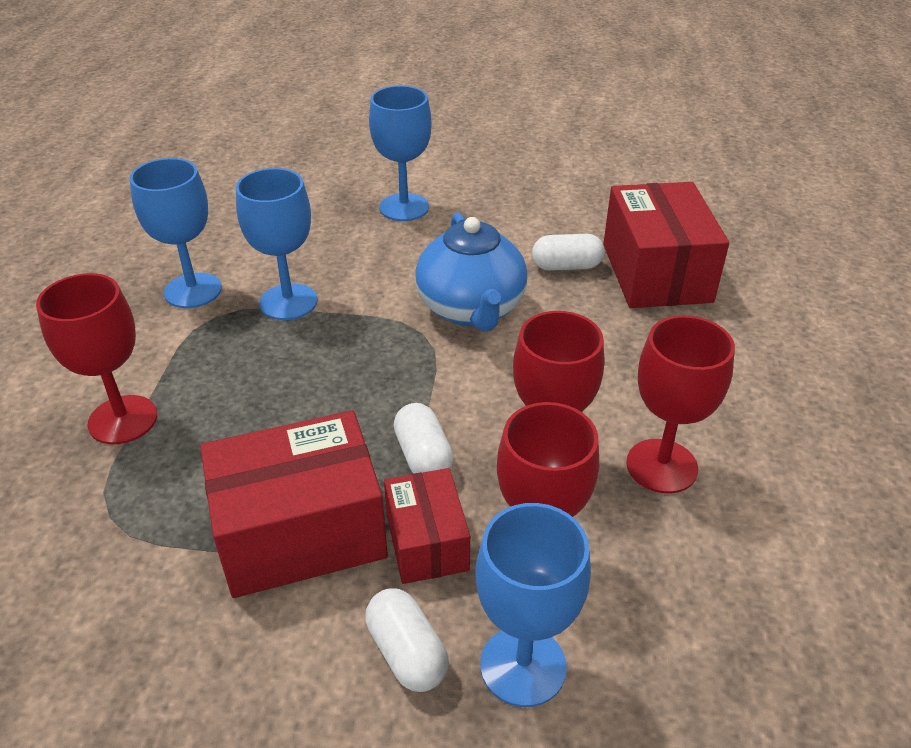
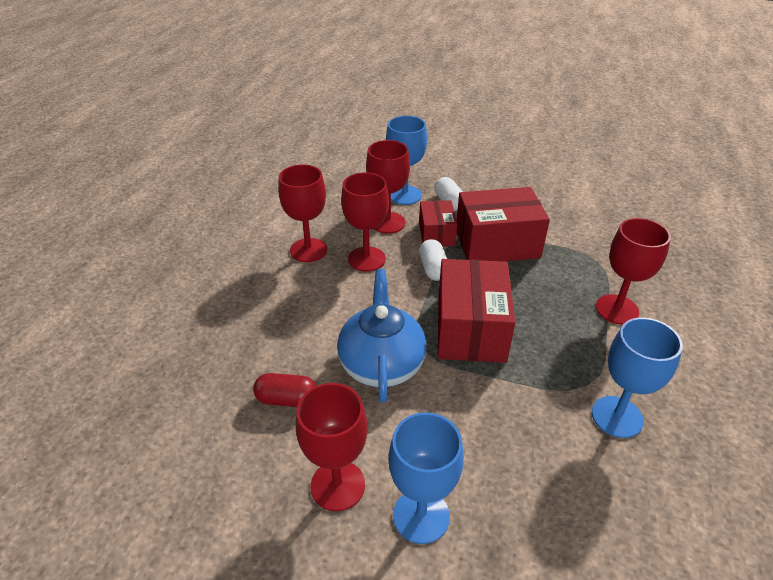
camera: 170 degrees left, 0 degrees up
(288, 302) = (529, 392): blue goblet -> none
(483, 216) = (337, 485): none -> red goblet
(566, 266) = (287, 399): white capsule -> red capsule
(656, 272) = (216, 381): red box -> red box (470, 329)

